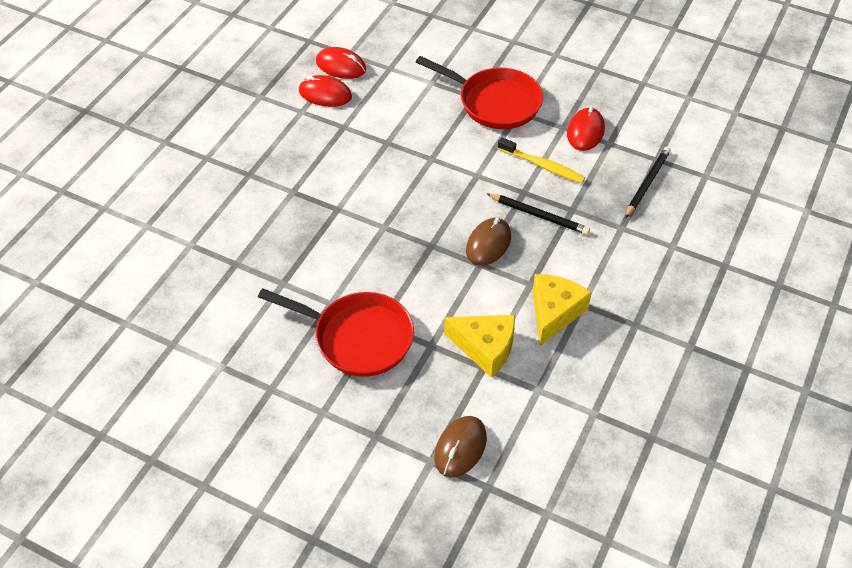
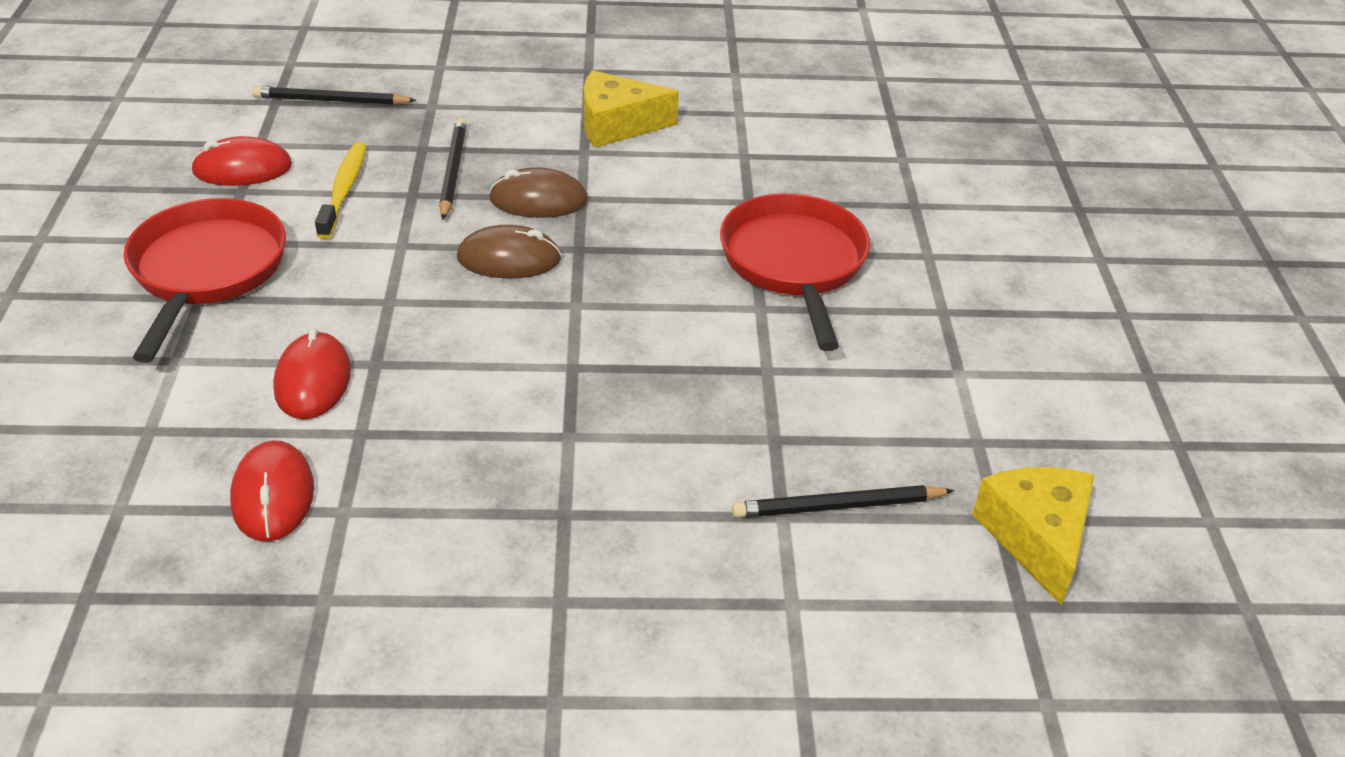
camera: 120 degrees left, 10 degrees down
(179, 266) = (838, 507): none -> black pencil
(341, 66) = (167, 505): red mouse -> red mouse (313, 380)
(460, 448) = (866, 144): brown mouse -> brown mouse (509, 259)
(485, 348) = (715, 160): yellow cheese -> yellow cheese (1036, 537)

